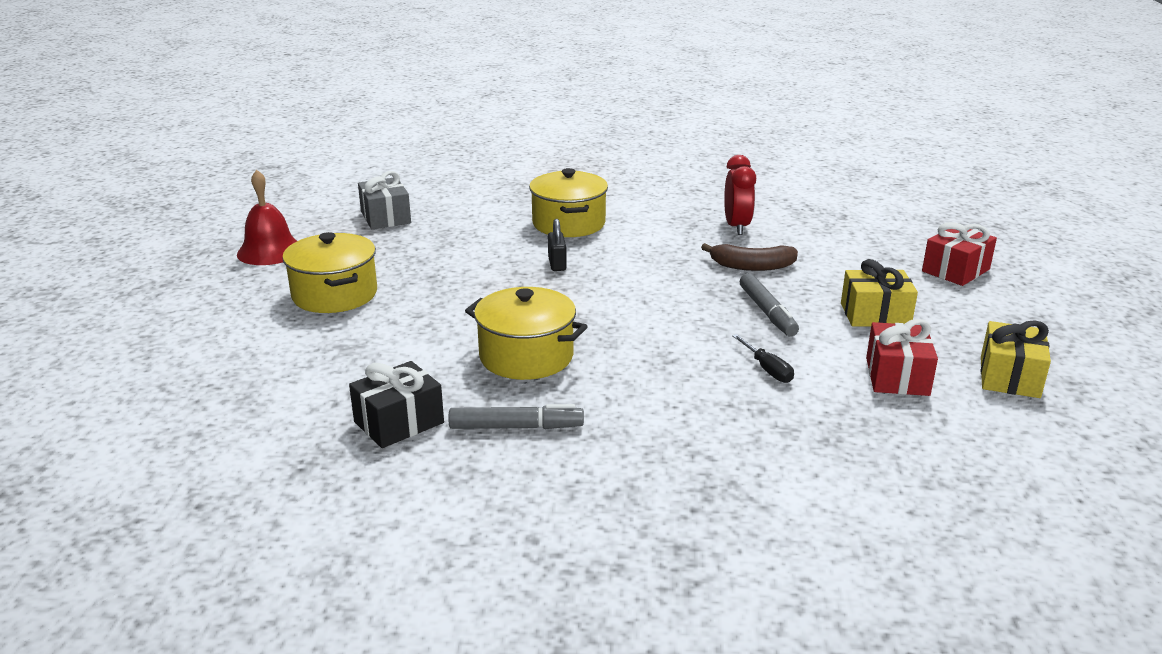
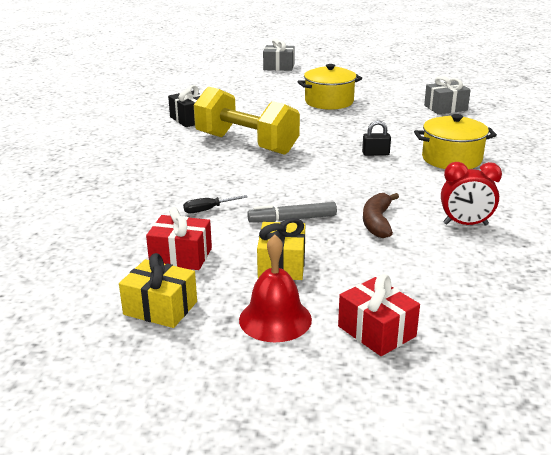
camera: 95 degrees right, 0 degrees up
(89, 347) = (279, 67): none -> grey gift
(270, 251) = (386, 86): red bell -> red bell (275, 319)
(516, 427) = (174, 141): grey marker -> none
(526, 356) = (246, 144): yellow pot -> yellow dumbbell

